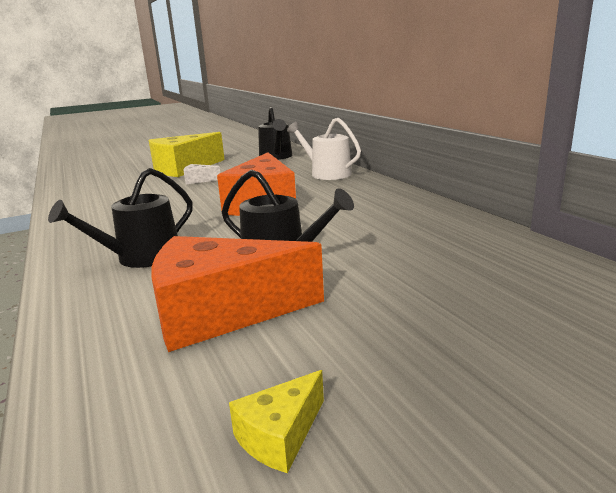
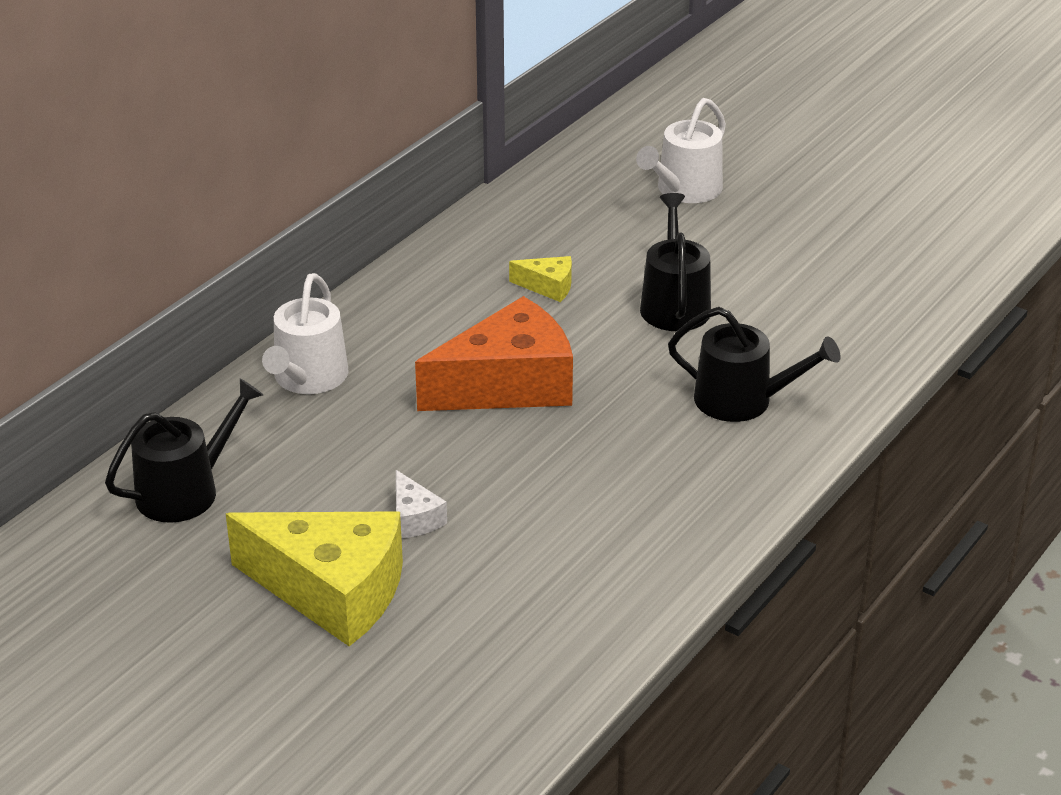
camera: 120 degrees left, 15 degrees up
(221, 312) = (793, 299): orange cheese -> none
(280, 435) = (881, 230): yellow cheese -> yellow cheese (548, 287)
(480, 309) = (684, 190): none -> white watering can

